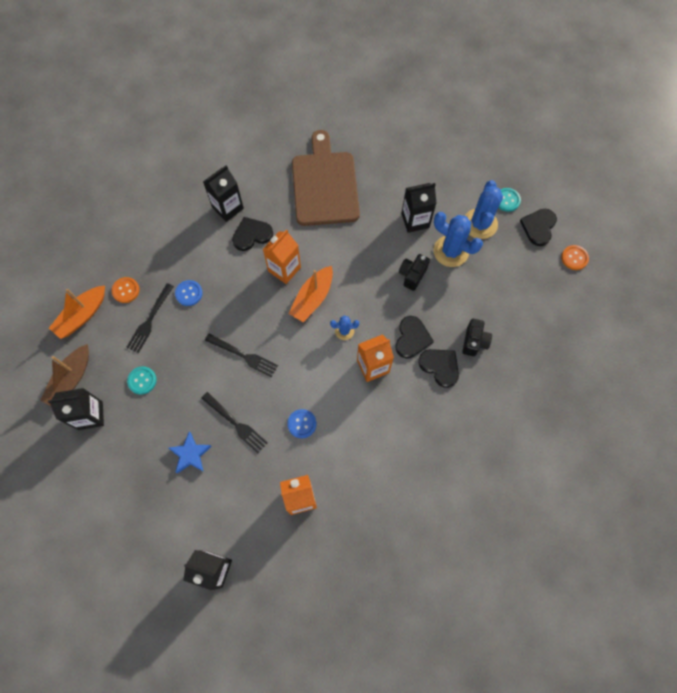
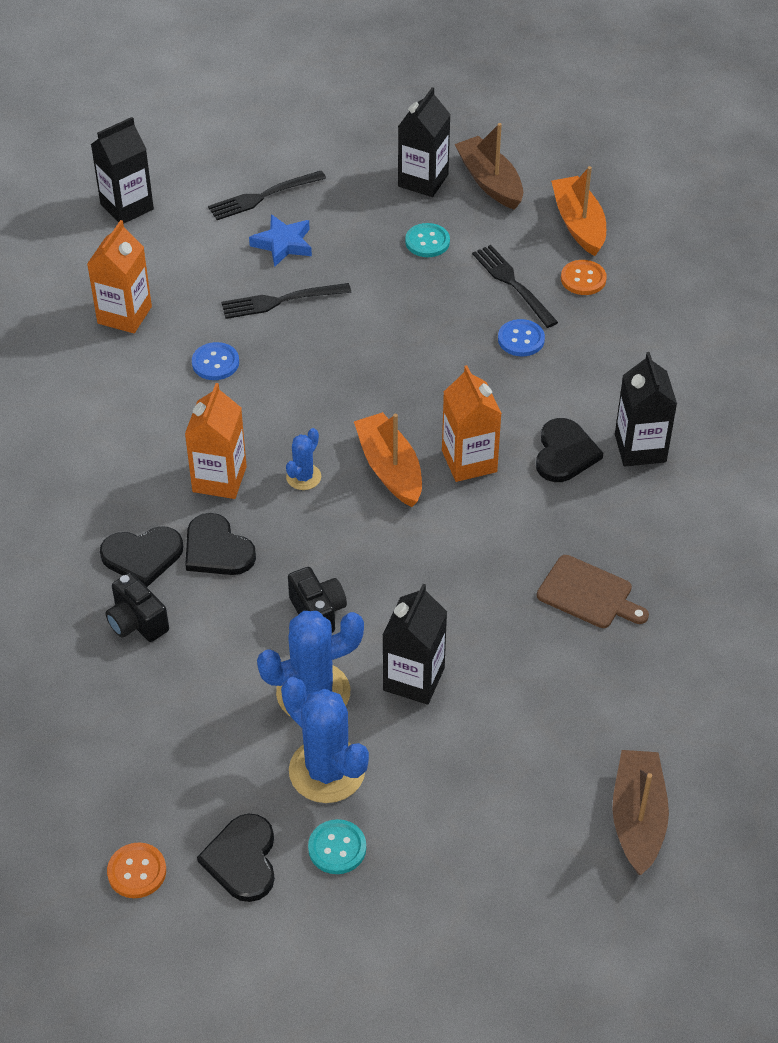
camera: 125 degrees right, 20 degrees down
(243, 355) = (370, 352): black fork -> black fork (263, 196)
(324, 184) = (588, 594): brown cutting board -> brown cutting board, size x0.49
(414, 117) = (637, 818): none -> brown boat
(538, 227) = (242, 859): black heart -> black heart turned 150 degrees counterclockwise

